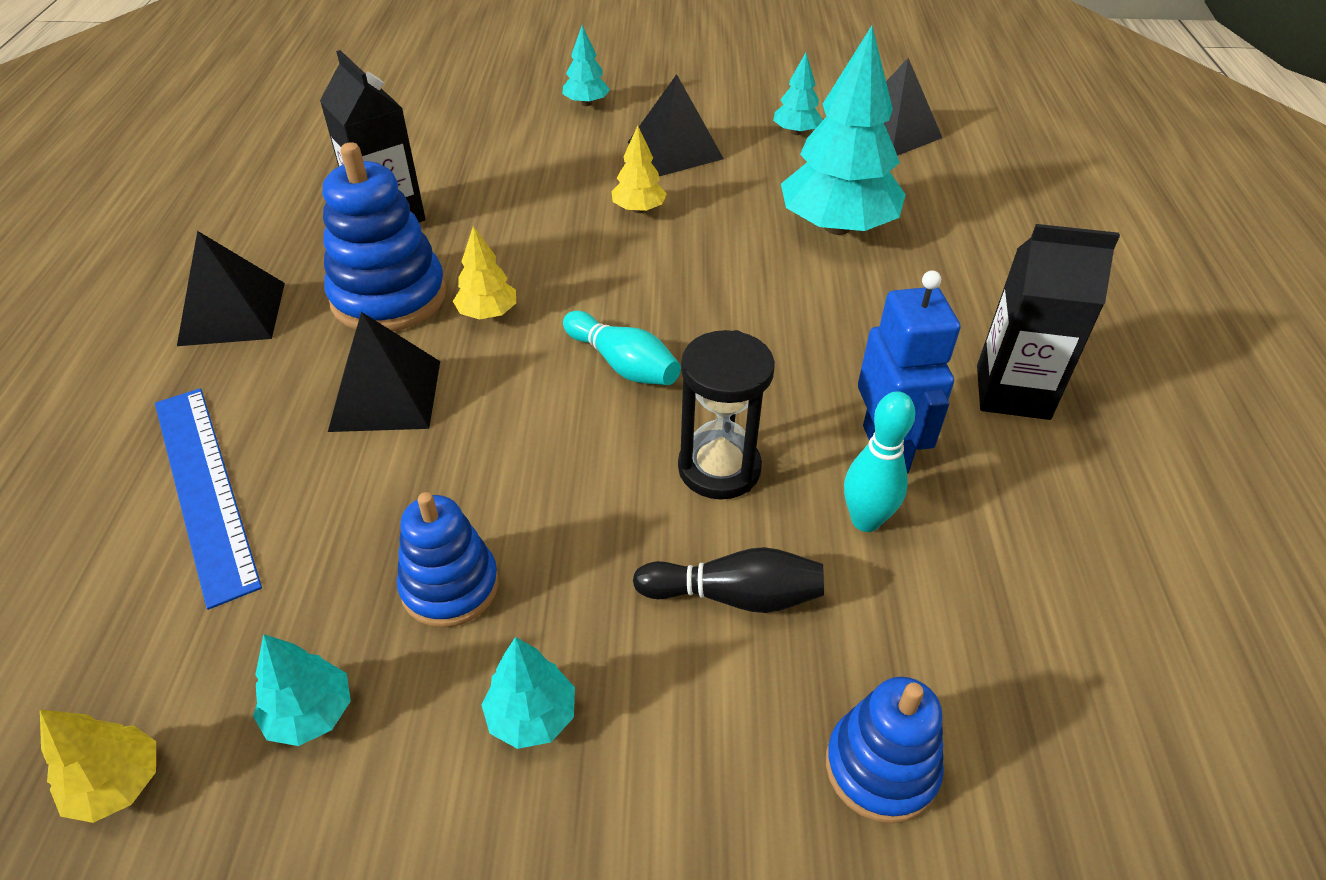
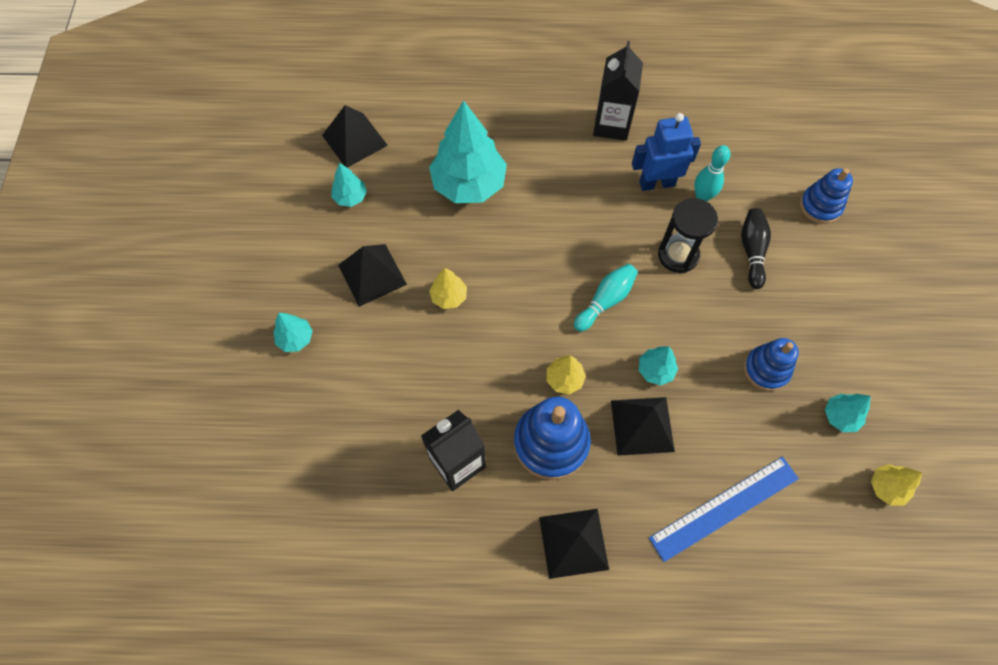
camera: 90 degrees left, 20 degrees up
(532, 716) = (824, 327): turquoise tree -> turquoise tree (655, 370)

